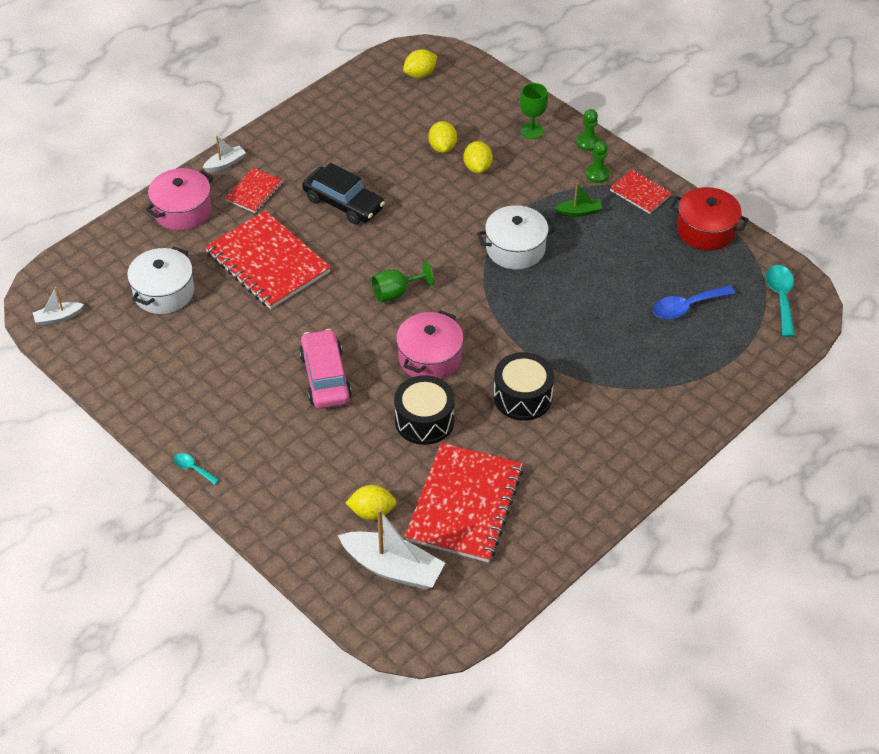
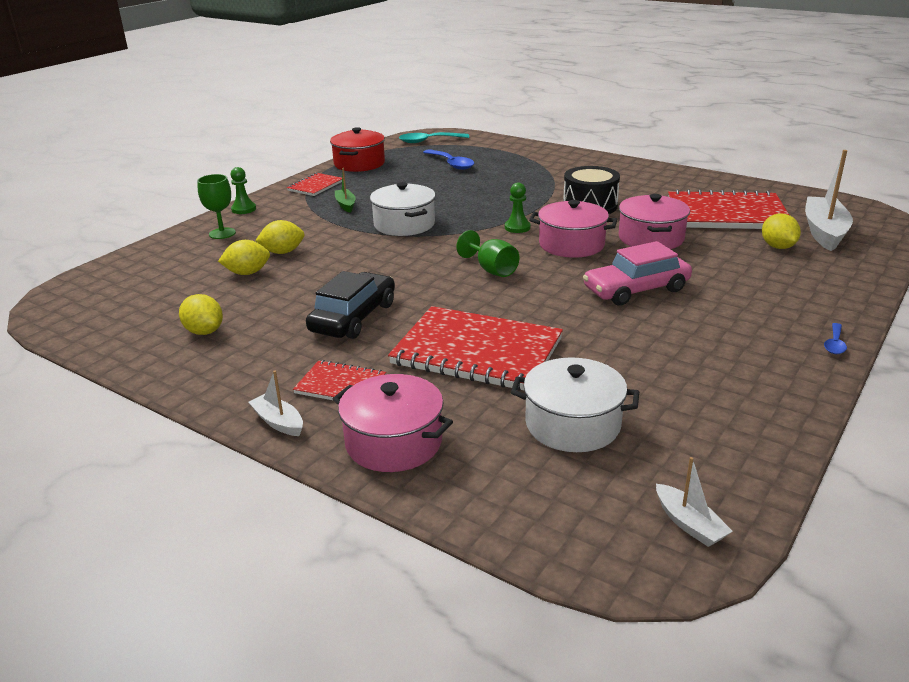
camera: 100 degrees left, 20 degrees down
(193, 468) = (834, 344): turquoise spoon -> blue spoon
(268, 262) = (477, 352): red notebook -> red notebook turned 75 degrees clockwise
(420, 74) = (100, 301): yellow lemon -> yellow lemon (204, 331)
(424, 420) = (651, 238): black drum -> pink pot
(597, 174) = (291, 202): green pawn -> green pawn (517, 227)

